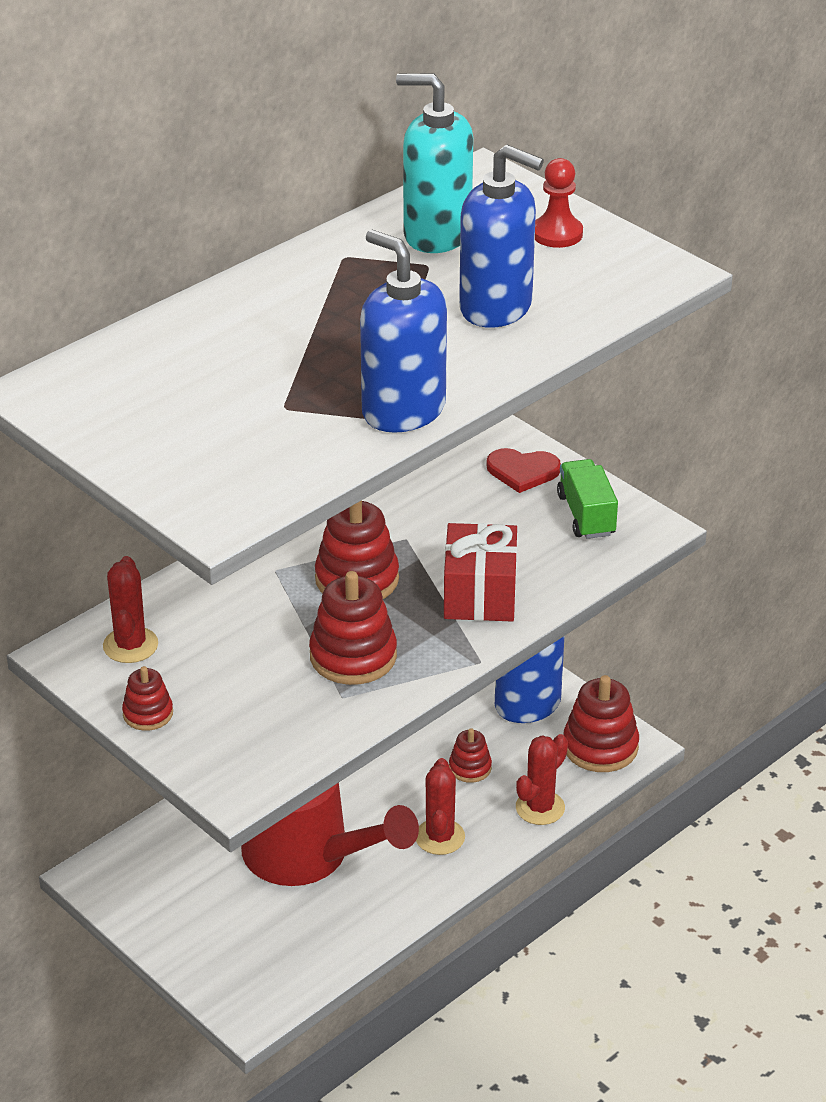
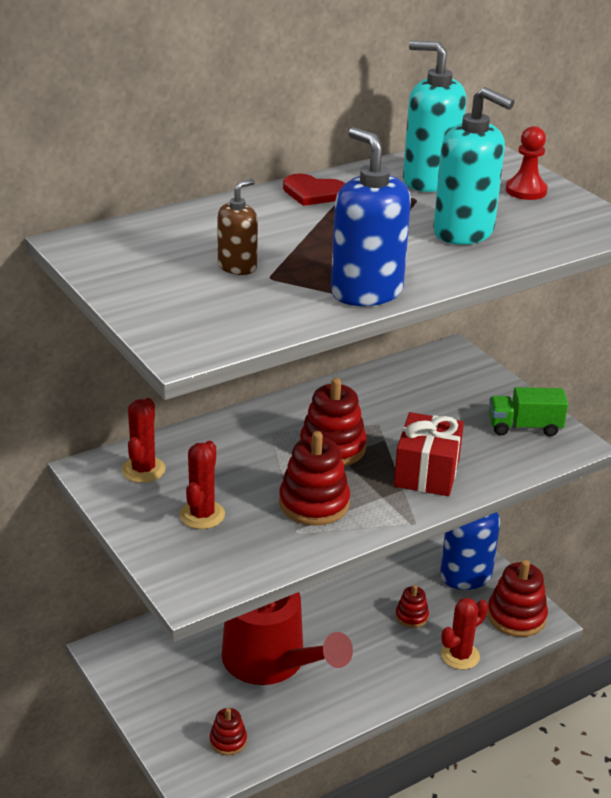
camera: 10 degrees right, 5 degrees down
(148, 714) = (139, 522): red stacking toy -> red stacking toy (228, 741)
(242, 398) = (237, 267): none -> brown soap dispenser
(440, 837) = (376, 665): red cactus -> red cactus (202, 515)
(496, 307) = (464, 232): blue soap dispenser -> turquoise soap dispenser
(522, 471) = (480, 389): red heart -> red heart (313, 193)
(586, 515) = (524, 427): green truck -> green truck turned 90 degrees counterclockwise

